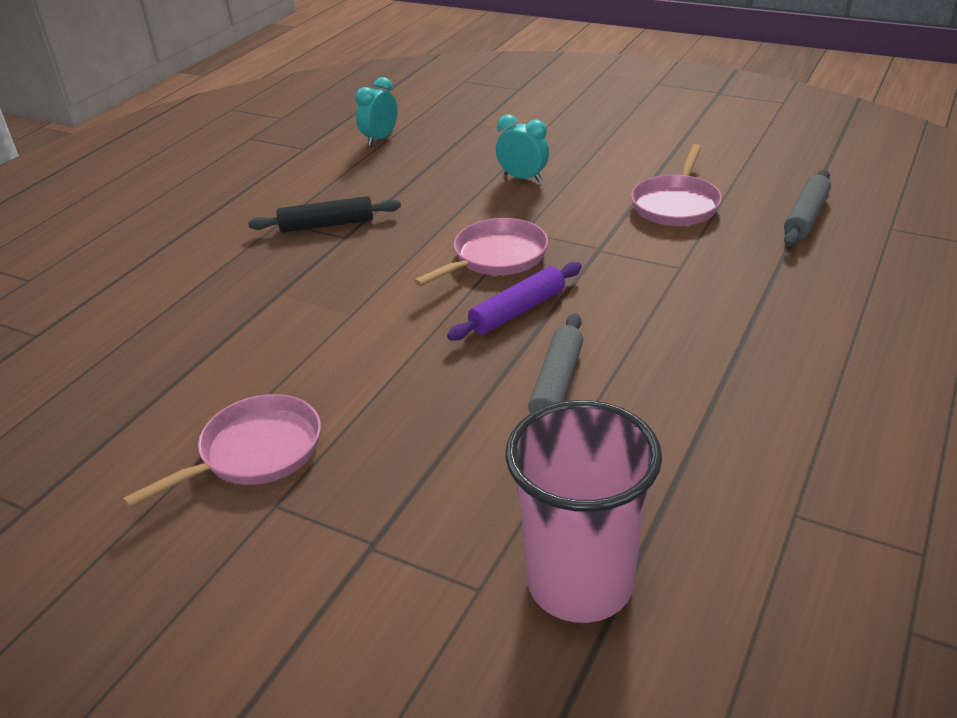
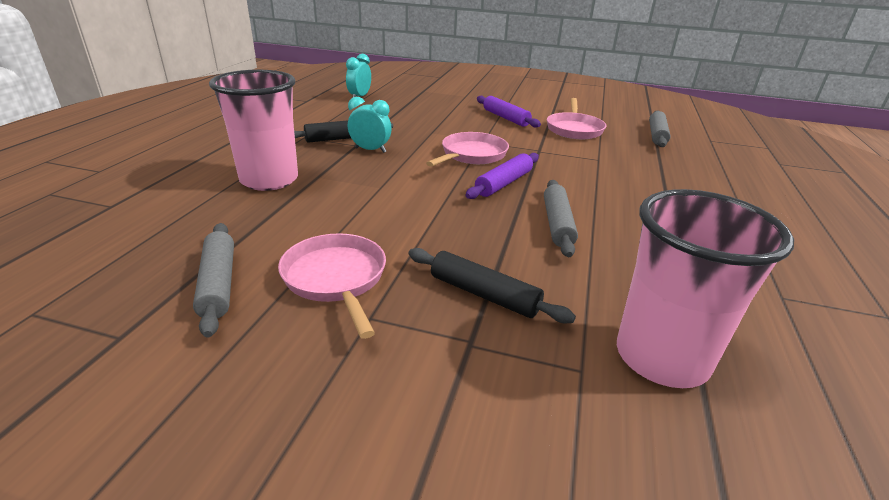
camera: 15 degrees left, 5 degrees down
(130, 451) = (218, 284): none -> grey rolling pin
(218, 299) = (269, 180): none -> pink cup
(254, 452) = (336, 279): pink pan -> pink pan turned 60 degrees counterclockwise
(414, 484) = (484, 294): none -> black rolling pin
(523, 178) = (467, 116): turquoise clock -> turquoise clock (370, 150)
(580, 181) = (506, 118): none -> purple rolling pin

